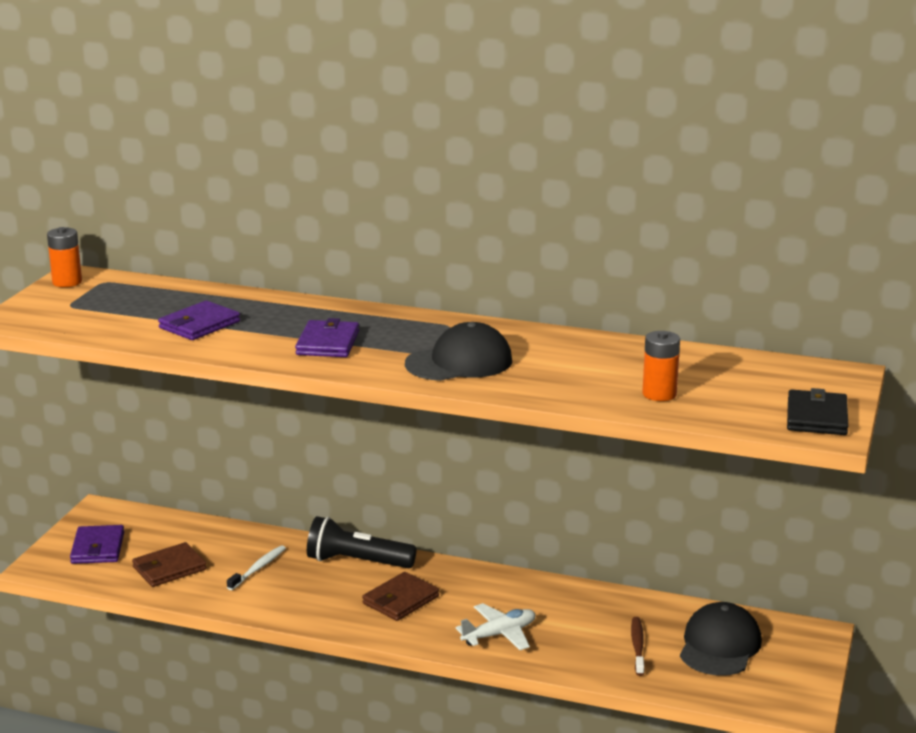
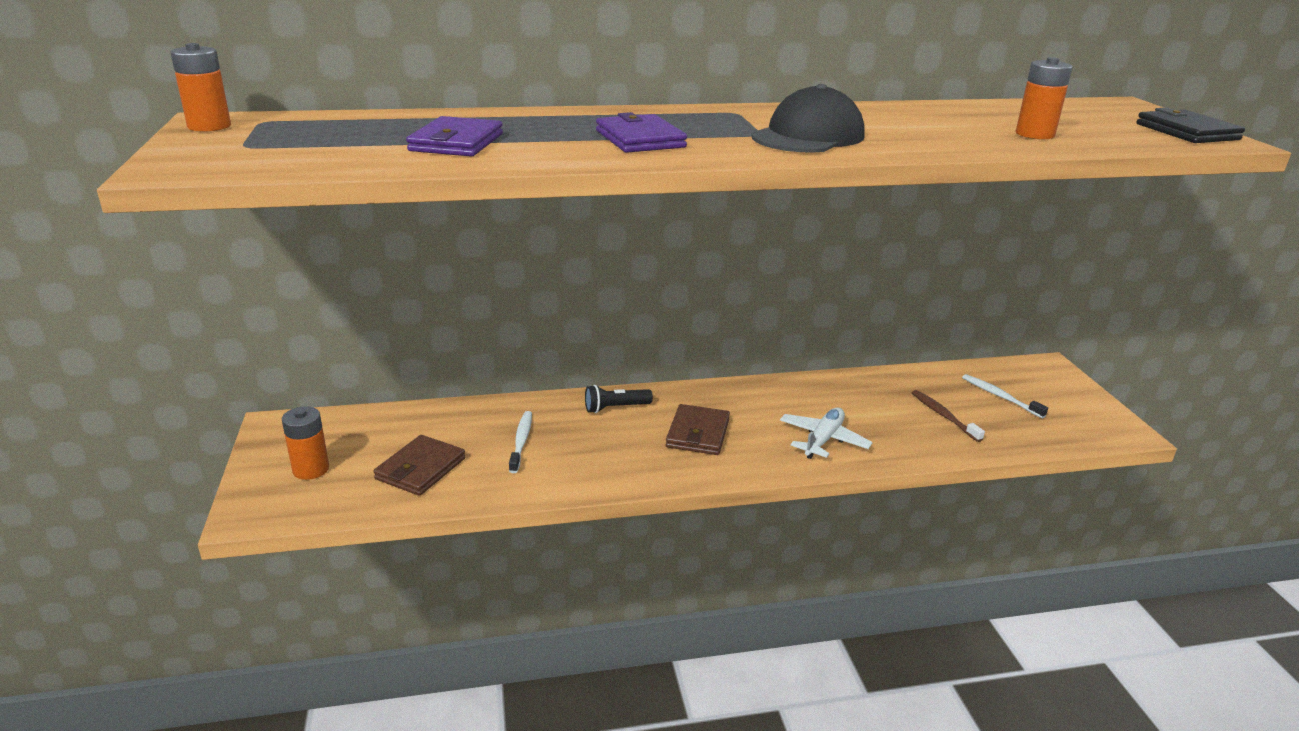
camera: 30 degrees left, 5 degrees up
(98, 548) = (311, 469): purple wallet -> orange battery
(357, 562) = (615, 408): black flashlight -> black flashlight, size x0.57
(719, 646) = (1000, 396): black cap -> white toothbrush

